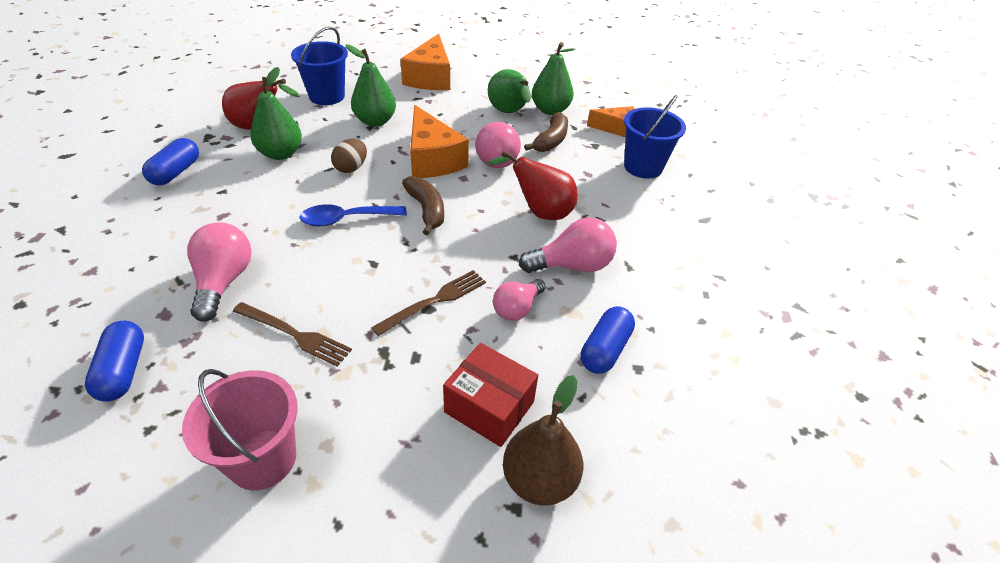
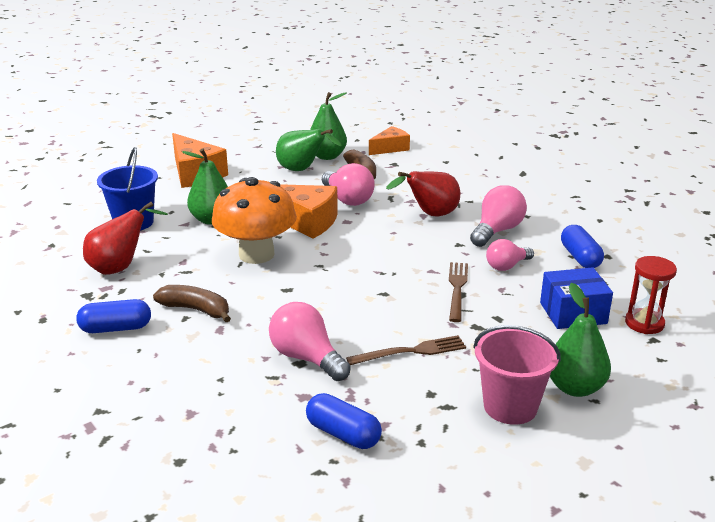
camera: 40 degrees left, 15 degrees down
(176, 172) = (116, 328): blue capsule -> blue capsule turned 75 degrees counterclockwise
(280, 154) = (180, 274): green pear -> green pear (575, 387)
(346, 219) = (317, 282): blue spoon -> none
(351, 168) = (256, 254): brown egg -> orange mushroom
(426, 210) = (359, 250): brown banana -> brown banana (196, 310)
(489, 407) = (573, 313): red box -> blue box
(517, 308) = (507, 266): pink light bulb -> pink light bulb turned 60 degrees clockwise
(539, 479) = (644, 323): brown pear -> red hourglass
(643, 167) = (444, 162): blue bucket -> none

